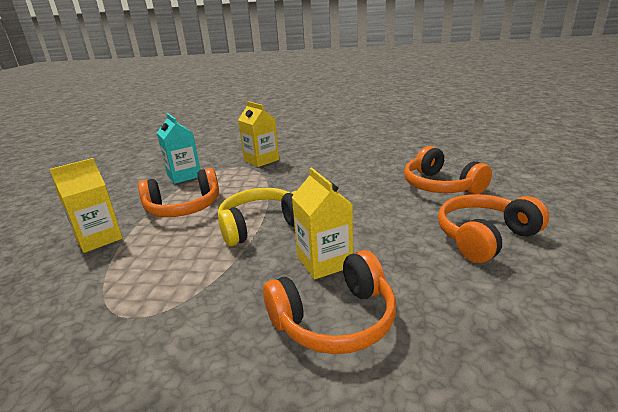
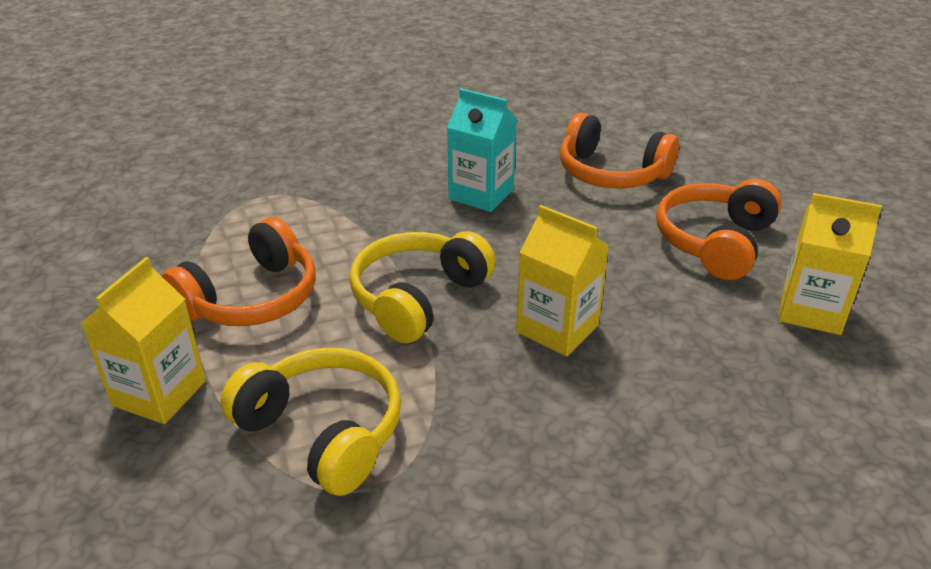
camera: 30 degrees left, 10 degrees up
(142, 279) = (323, 431): none -> yellow headphones
(184, 176) = (176, 235): turquoise carton -> turquoise carton (481, 194)
(261, 160) = (293, 174): yellow carton -> yellow carton (811, 310)
(335, 319) = (634, 398): orange headphones -> none

